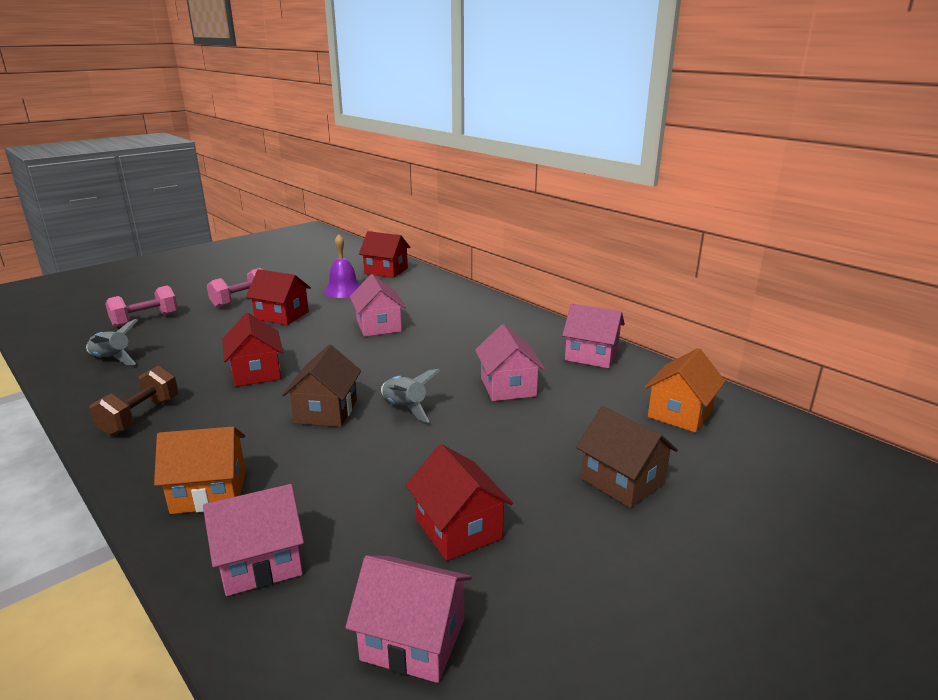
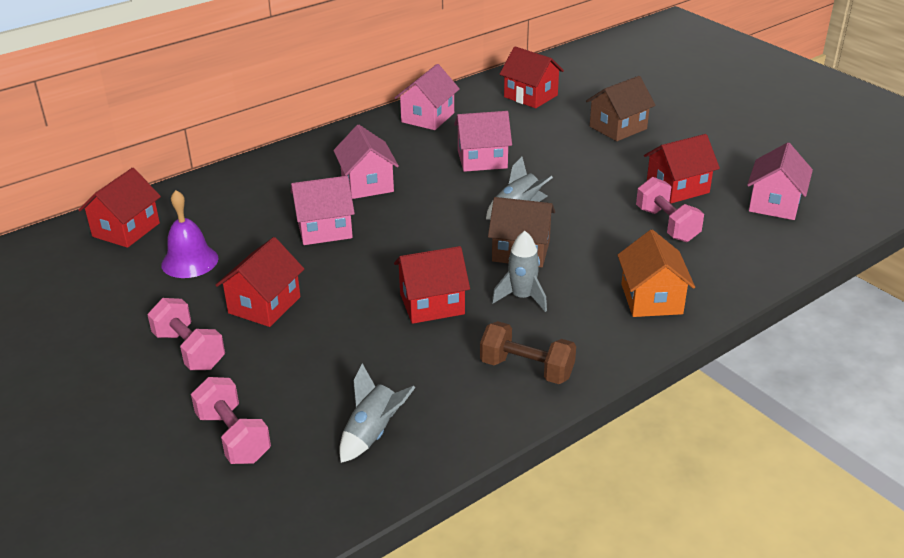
camera: 85 degrees left, 10 degrees up
(247, 413) = (522, 297): none -> grey rocket
(261, 562) = (726, 263): pink house -> pink house (367, 184)
(362, 513) = (667, 225): none -> pink dumbbell
(680, 413) = (530, 96): orange house -> red house

